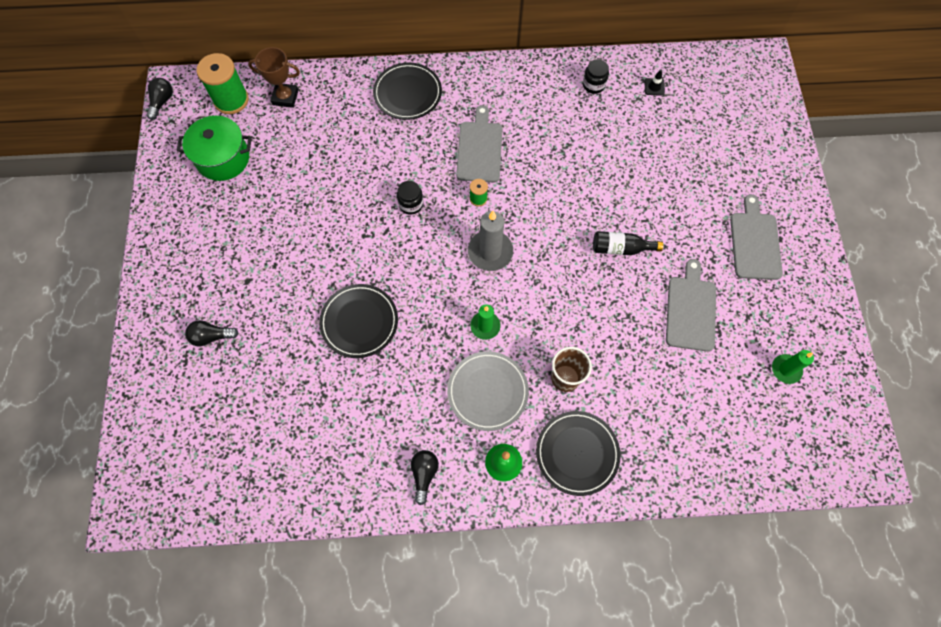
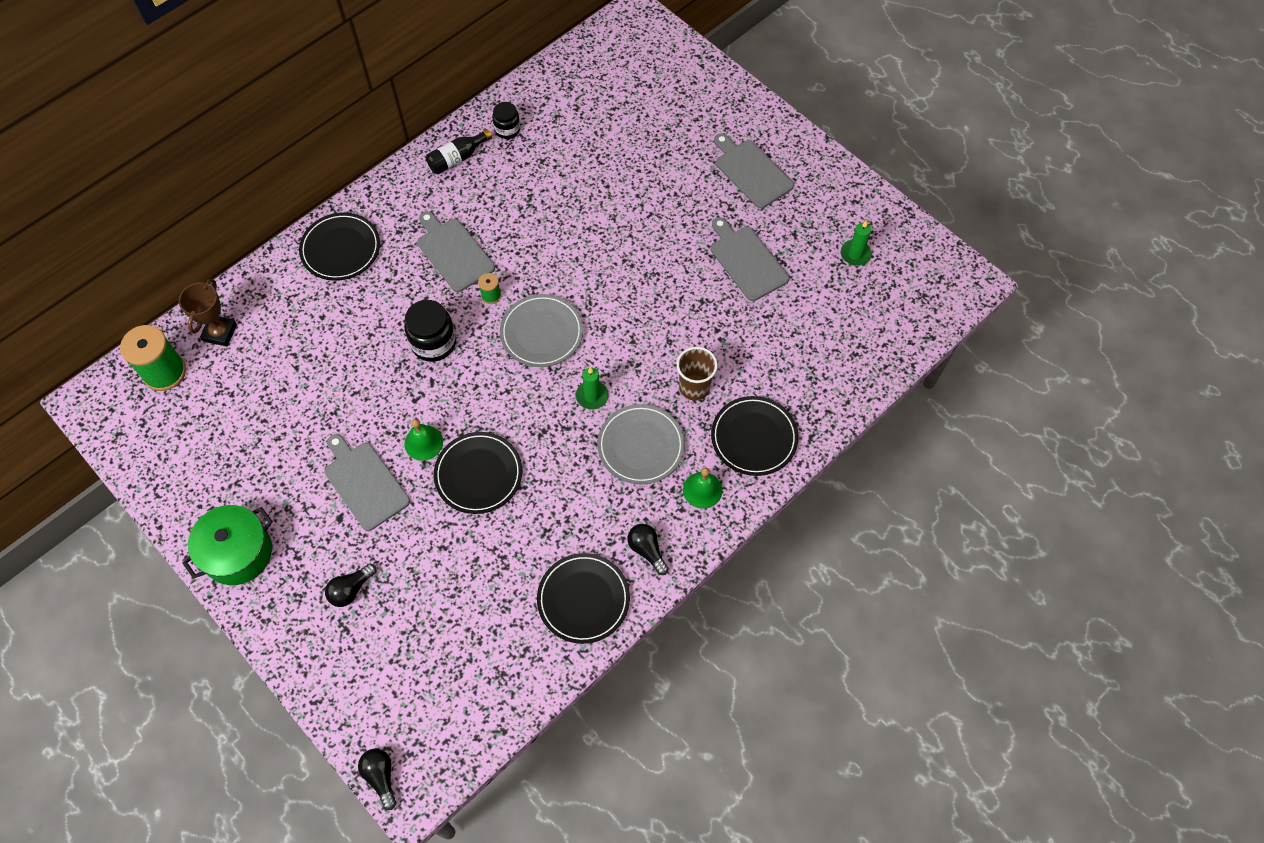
camera: 40 degrees left, 5 degrees down
(162, 102) = (90, 423): black light bulb -> black light bulb (381, 776)
(223, 158) = (209, 430): green pot -> green pot (238, 553)
(283, 269) = (365, 483): none -> grey cutting board
(285, 97) = (220, 333): brown trophy -> brown trophy turned 45 degrees counterclockwise
(343, 270) = (423, 442): none -> green bell
(349, 473) = (583, 599): none -> black plate
(411, 204) = (433, 343): black jar -> black jar, size x1.61
(490, 252) = (542, 333): grey candle -> grey plate
(620, 248) = (649, 251): black bottle -> black bottle (457, 158)
(654, 87) = (562, 97): black traffic cone -> none

